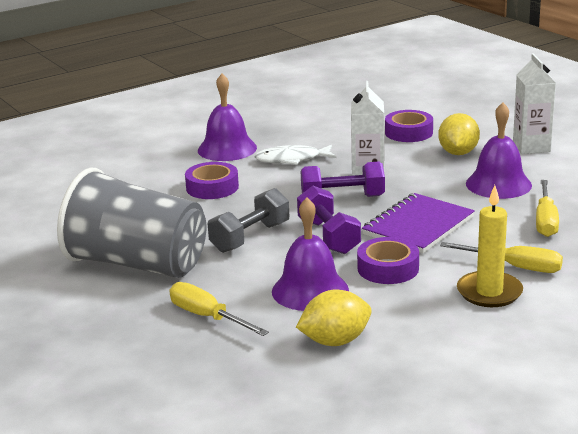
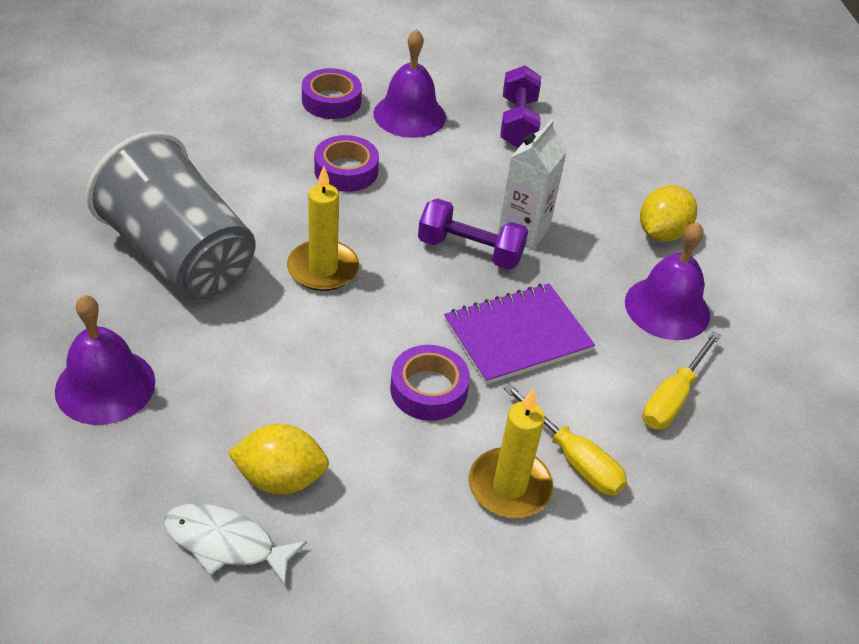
camera: 20 degrees right, 20 degrees up
(207, 317) = (184, 373): yellow screwdriver -> none
(250, 237) = (323, 269): grey dumbbell -> yellow candle
(292, 159) = (465, 162): white fish -> white fish (226, 543)
(310, 290) = (318, 384): purple bell -> purple bell (105, 386)
(328, 237) = (405, 307): purple dumbbell -> purple dumbbell (518, 123)
(408, 132) = (631, 173): purple tape -> purple tape (331, 101)
(531, 147) = (759, 261): white carton -> none

